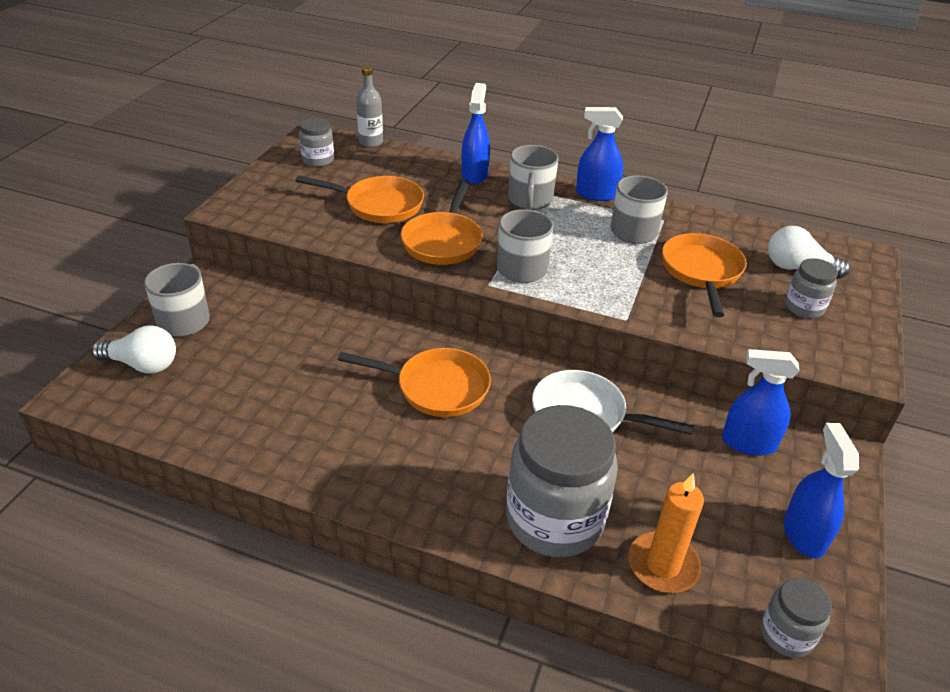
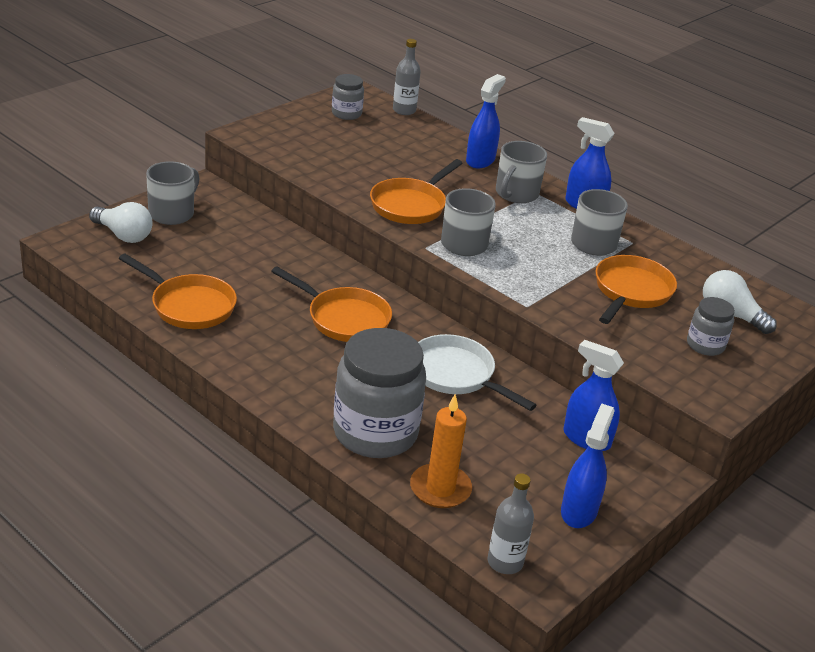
camera: 20 degrees right, 5 degrees down
(379, 205) = (374, 163): orange pan -> orange pan (189, 306)
(786, 634) = (505, 562): grey jar -> grey bottle

